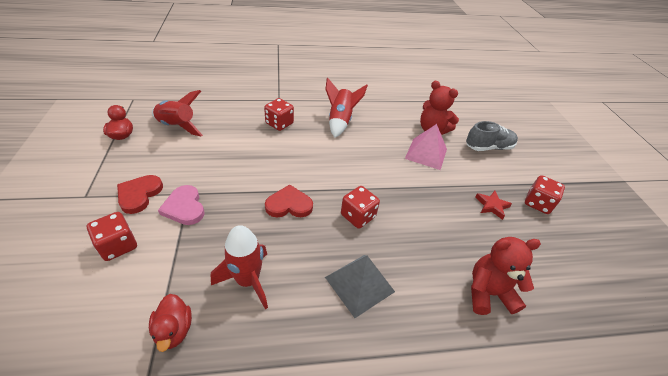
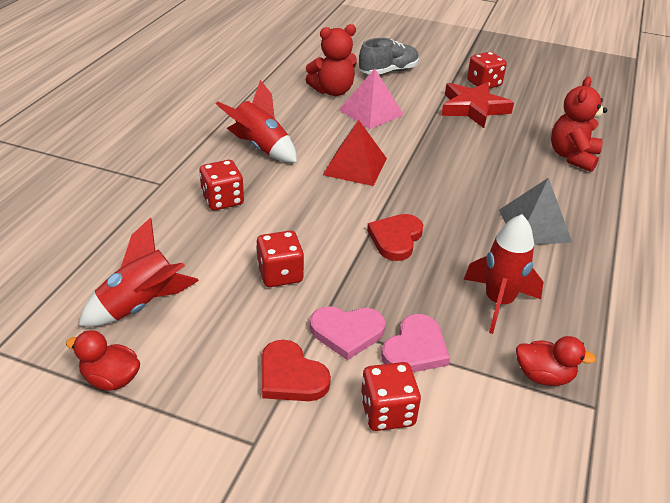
camera: 60 degrees left, 5 degrees down
(180, 244) = (415, 348): none -> pink heart
(355, 164) = (355, 166): none -> red pyramid
(358, 216) = (442, 194): red dice -> red dice (280, 274)
(488, 147) = (388, 71): grey shoe -> grey shoe turned 45 degrees clockwise
(492, 206) = (473, 108): red star -> red star, size x1.86

